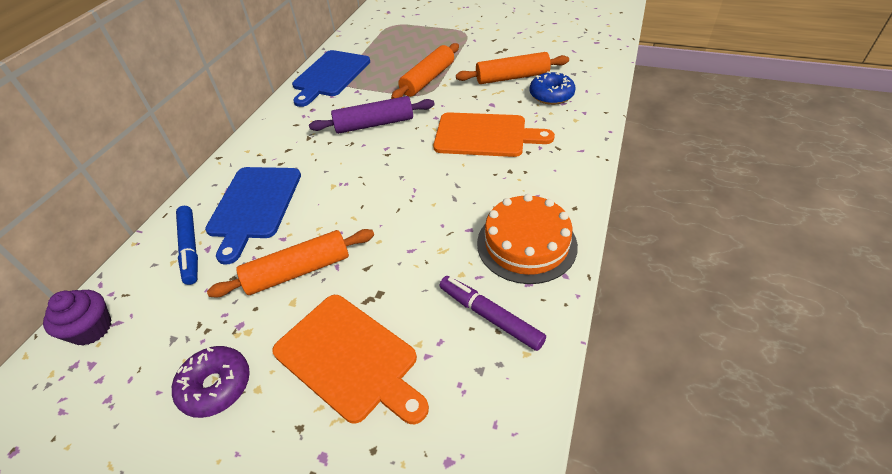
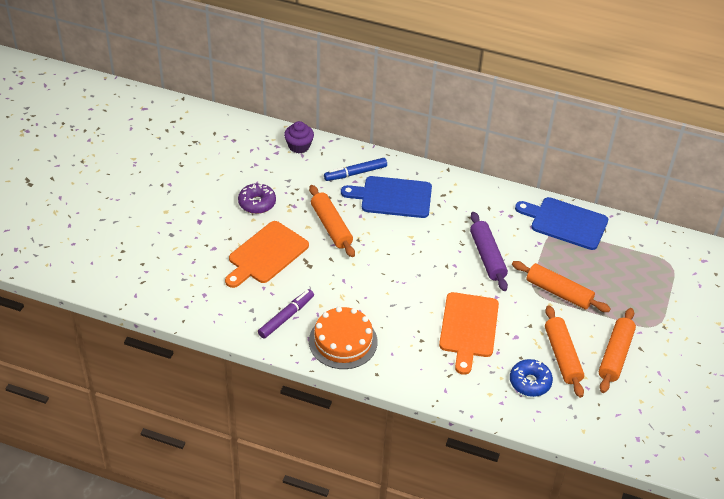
camera: 85 degrees right, 0 degrees up
(504, 51) = (615, 355): none -> orange rolling pin

